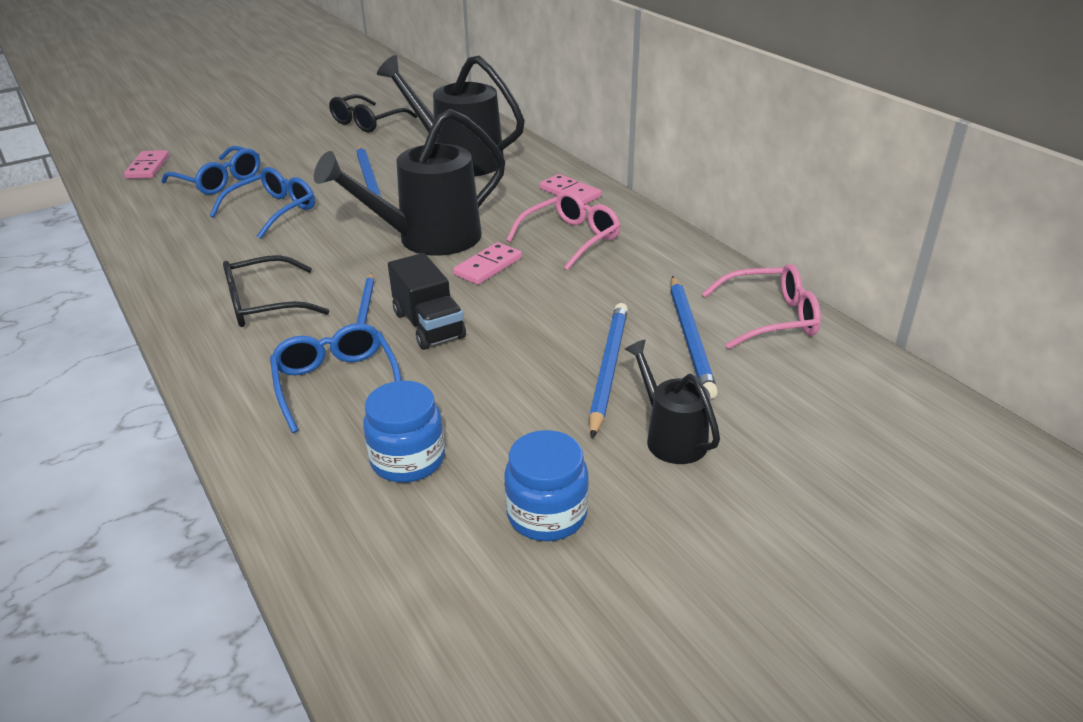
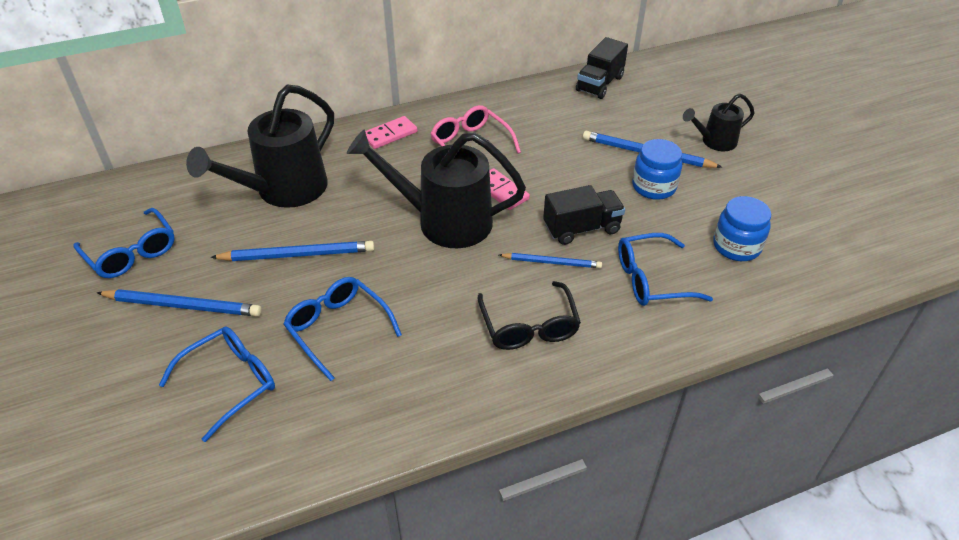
camera: 80 degrees left, 10 degrees up
(148, 167) = (139, 467): pink domino -> none
(367, 122) = (131, 253): black glasses -> blue glasses
(427, 239) = (443, 221): black watering can -> black watering can turned 120 degrees clockwise
(547, 514) = (781, 195): blue jar -> blue jar (654, 187)
(690, 338) = (617, 116): blue pencil -> blue pencil (183, 305)
(770, 318) = (600, 84): pink glasses -> black truck

